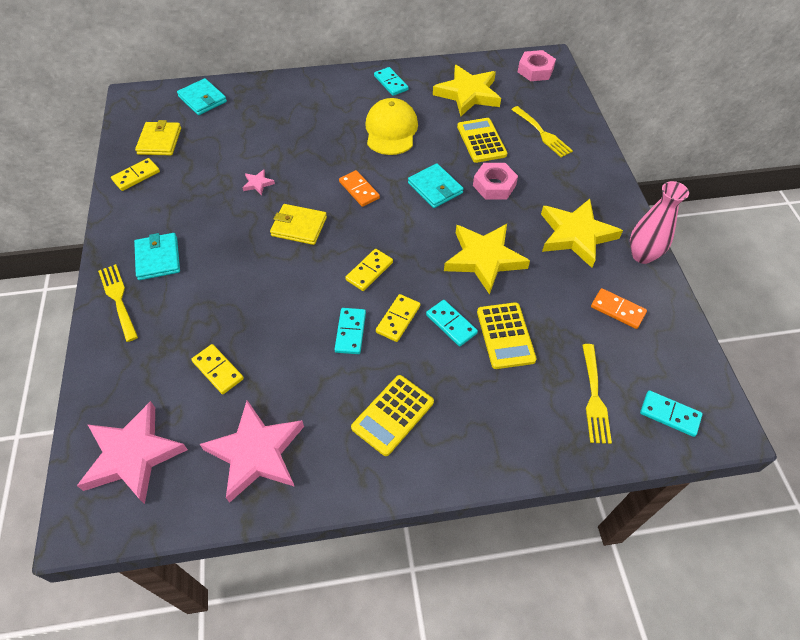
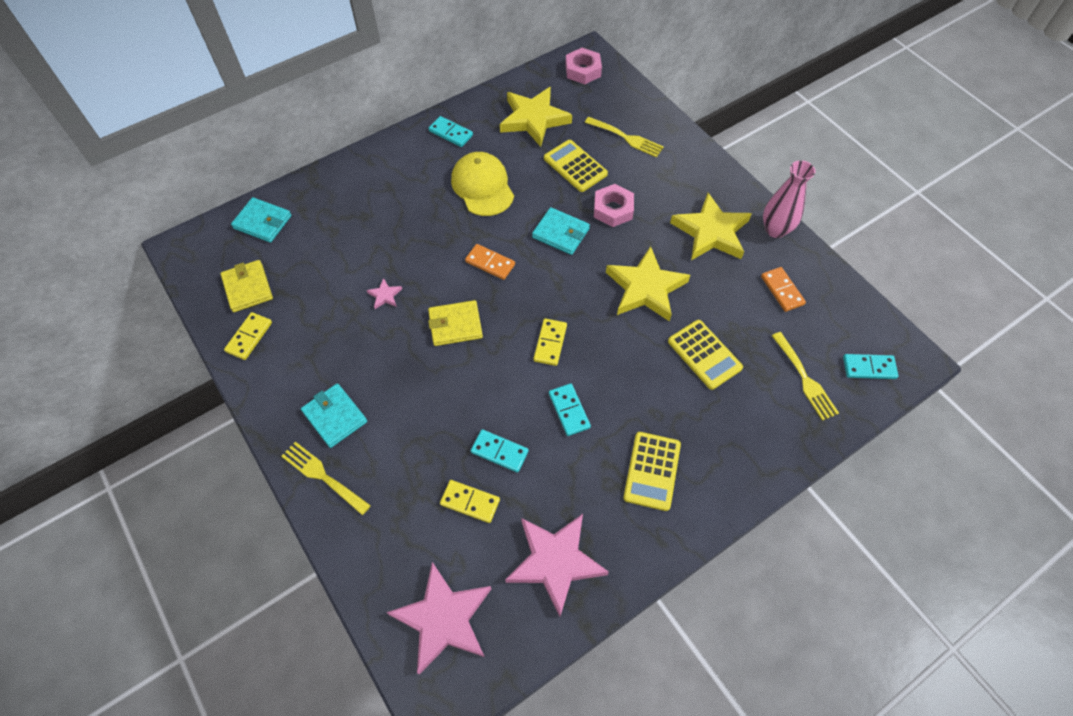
camera: 25 degrees left, 5 degrees up
(398, 319) = (604, 379): yellow domino -> none
(451, 324) = (652, 364): turquoise domino -> turquoise domino (499, 452)
(617, 310) = (782, 290): orange domino -> orange domino turned 60 degrees clockwise

